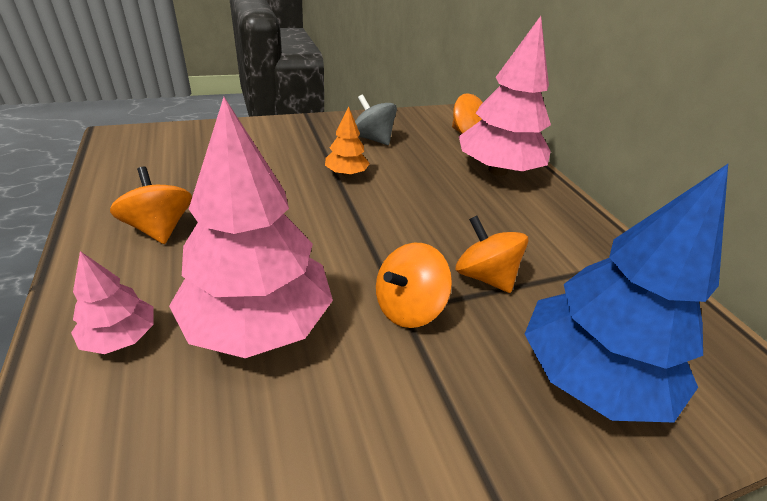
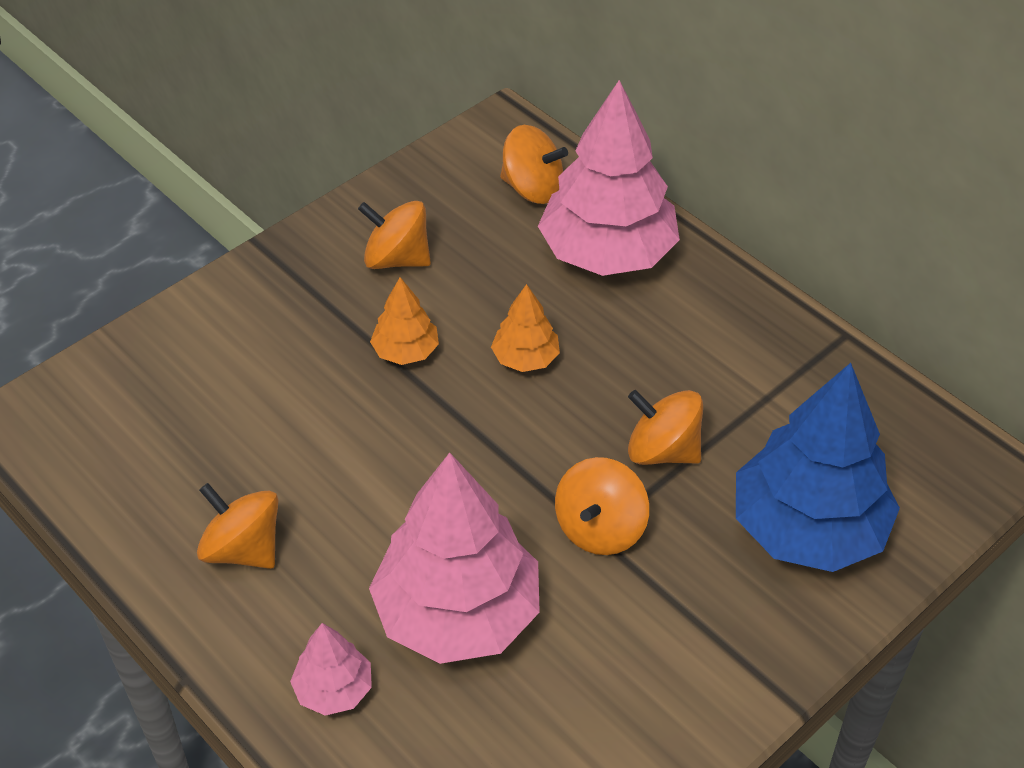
camera: 20 degrees left, 10 degrees up
(373, 139) = (397, 258): grey spinning top -> orange spinning top
(417, 198) = (525, 358): none -> orange tree

